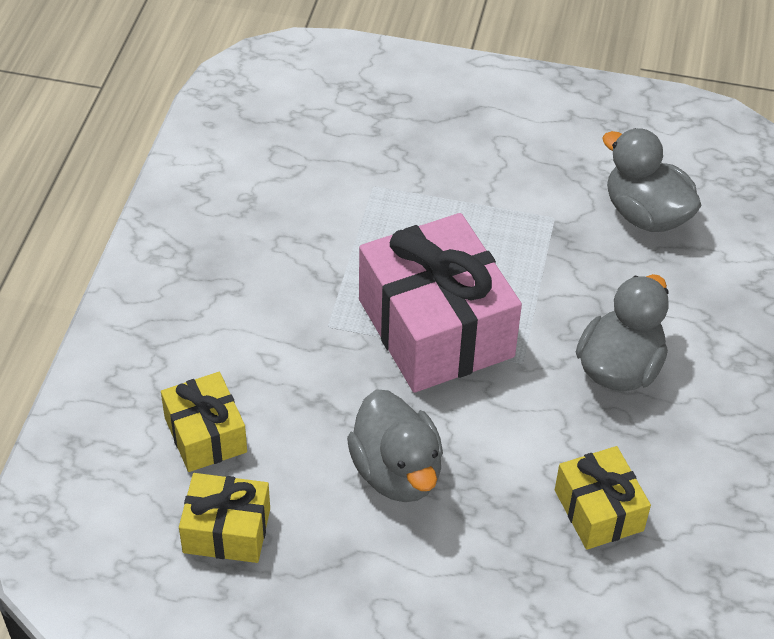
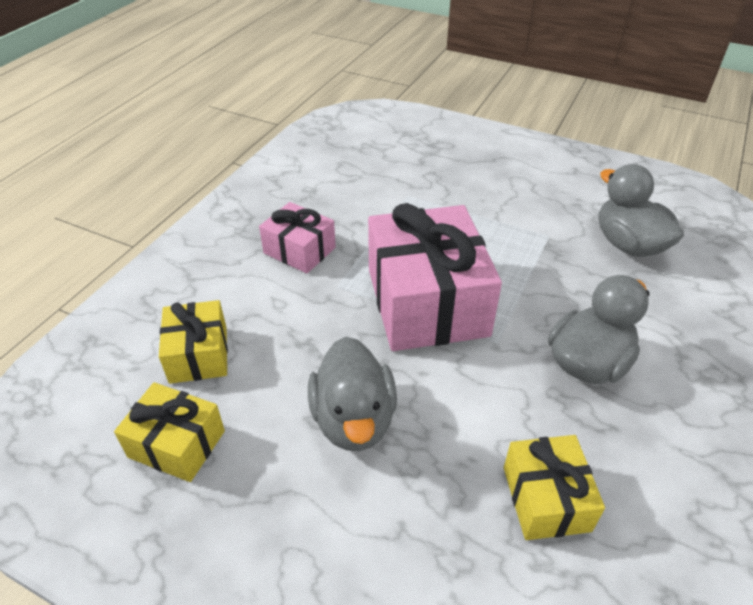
camera: 15 degrees right, 5 degrees down
(267, 287) = (299, 250): none -> pink gift

